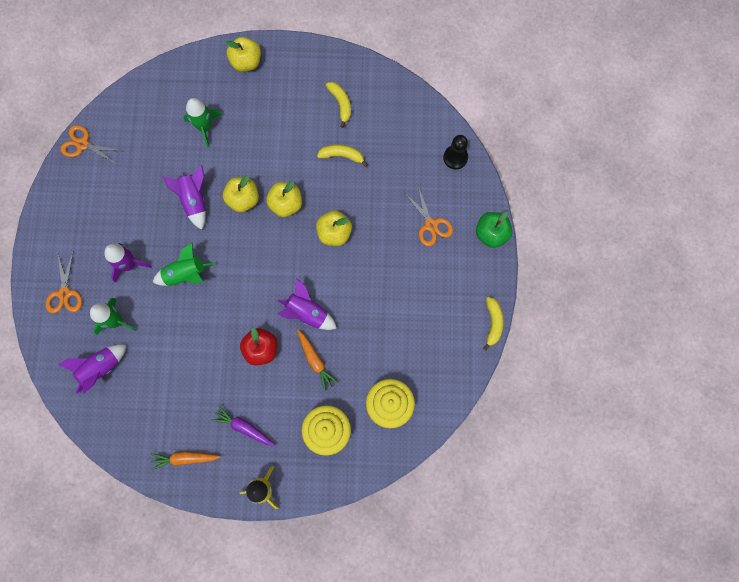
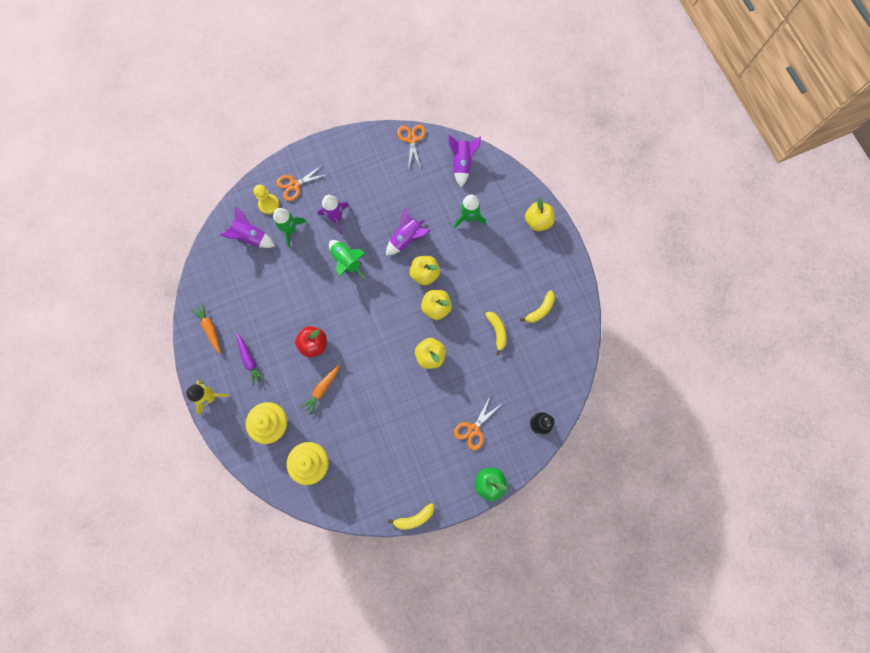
camera: 65 degrees right, 0 degrees up
(72, 332) = (269, 204): none -> yellow pawn
(244, 427) = (249, 360): purple carrot -> purple carrot turned 150 degrees clockwise
(307, 313) = (357, 365): purple rocket -> purple rocket (462, 164)

